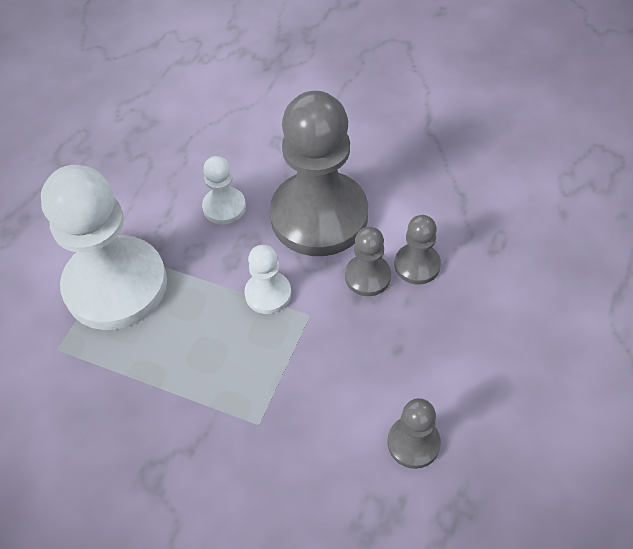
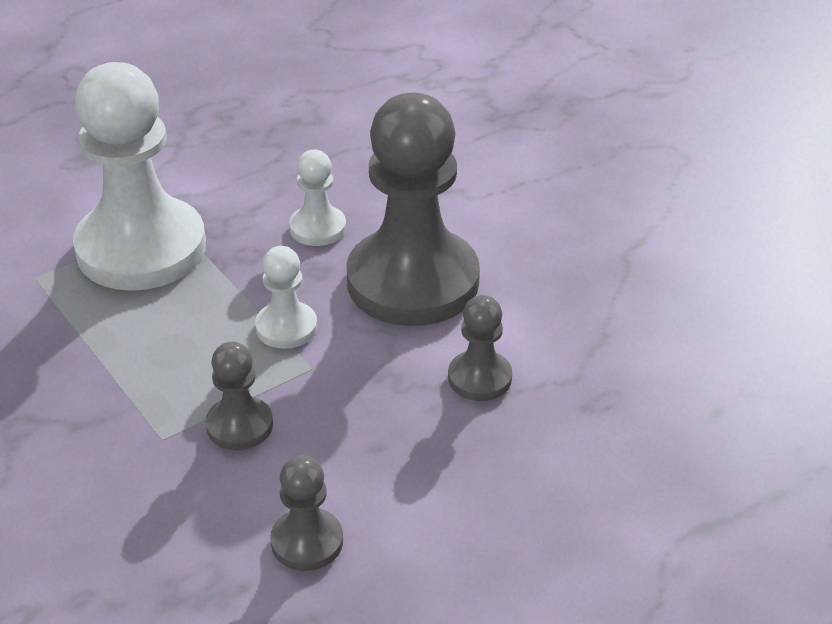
camera: 30 degrees right, 15 degrees down
(367, 276) = (411, 362): grey pawn -> grey pawn (239, 425)

